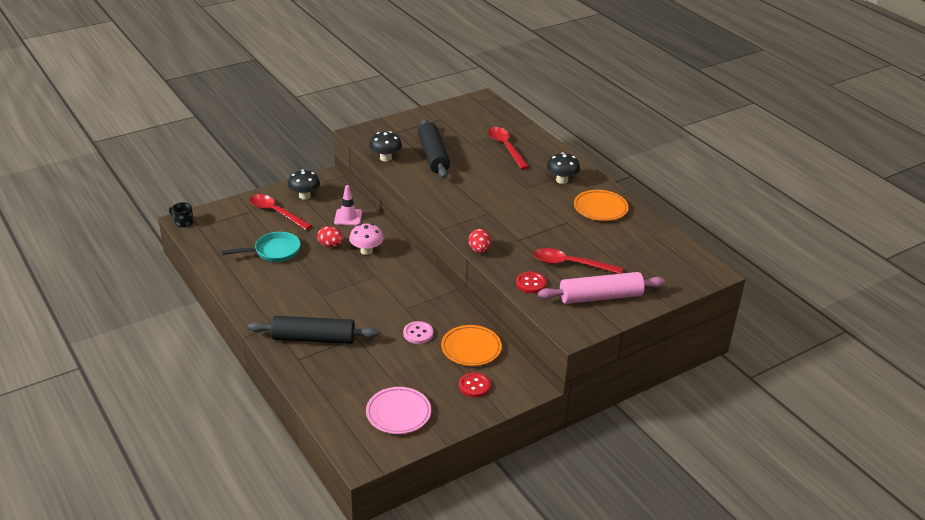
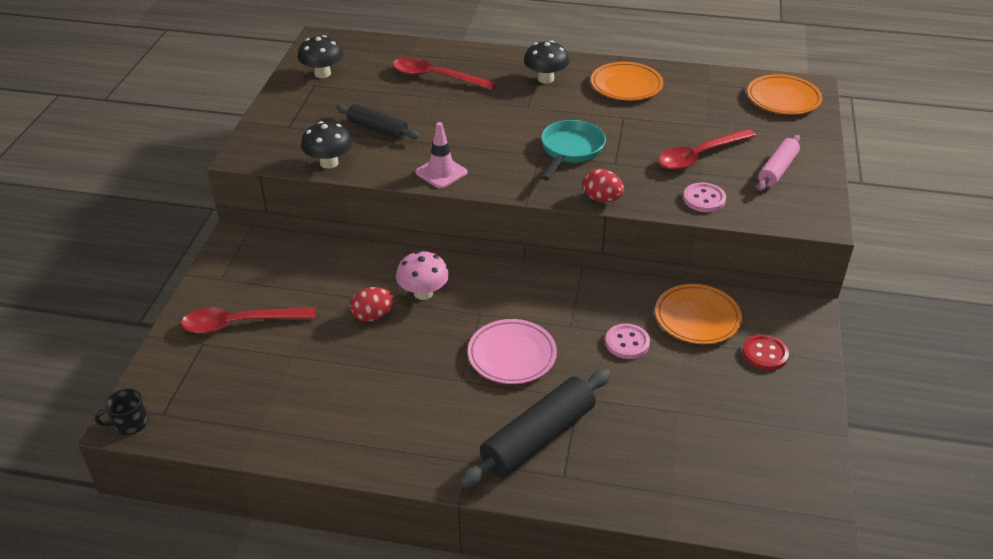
camera: 45 degrees left, 5 degrees up
(274, 251) = (317, 372): turquoise pan -> turquoise pan (570, 150)
(304, 196) = (242, 279): black mushroom -> black mushroom (322, 73)
(348, 217) = (338, 270): pink traffic cone -> pink traffic cone (441, 172)
(398, 413) = (755, 444): pink plate -> pink plate (512, 355)
(433, 156) = (377, 129): black rolling pin -> black rolling pin, size x0.62
(531, 283) = (704, 199): red button -> pink button
(600, 297) = (777, 170): pink rolling pin -> pink rolling pin, size x0.62
(682, 268) = (783, 99): none -> orange plate

